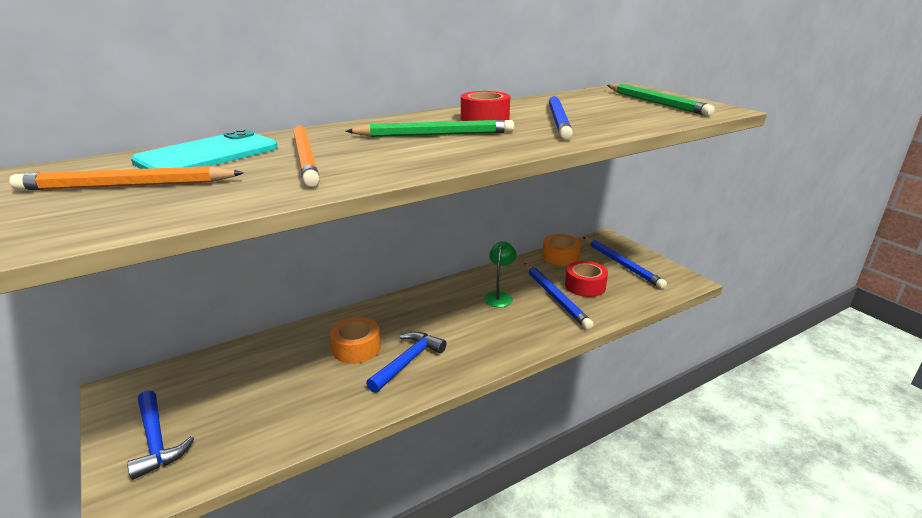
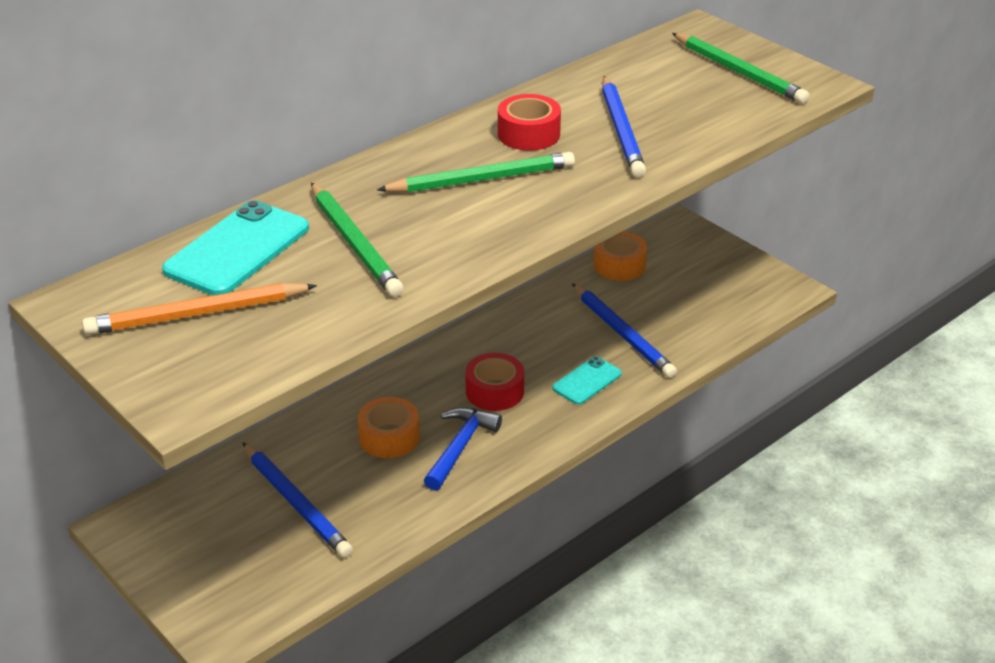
camera: 10 degrees left, 10 degrees up
(156, 440) = (210, 575): blue hammer -> none
(305, 157) = (355, 243): orange pencil -> green pencil
(499, 296) = (549, 340): green lamp -> none
(521, 325) = (587, 381): none -> turquoise phone
(585, 286) = (659, 312): red tape -> red tape (494, 391)
(622, 264) = (705, 270): blue pencil -> blue pencil (296, 503)

